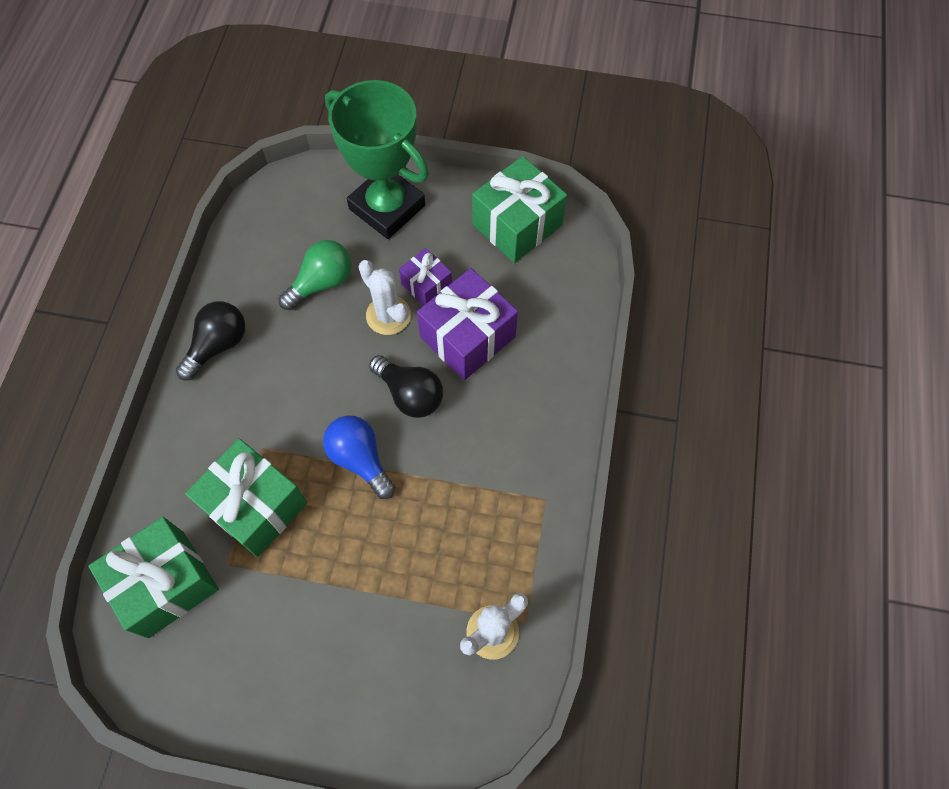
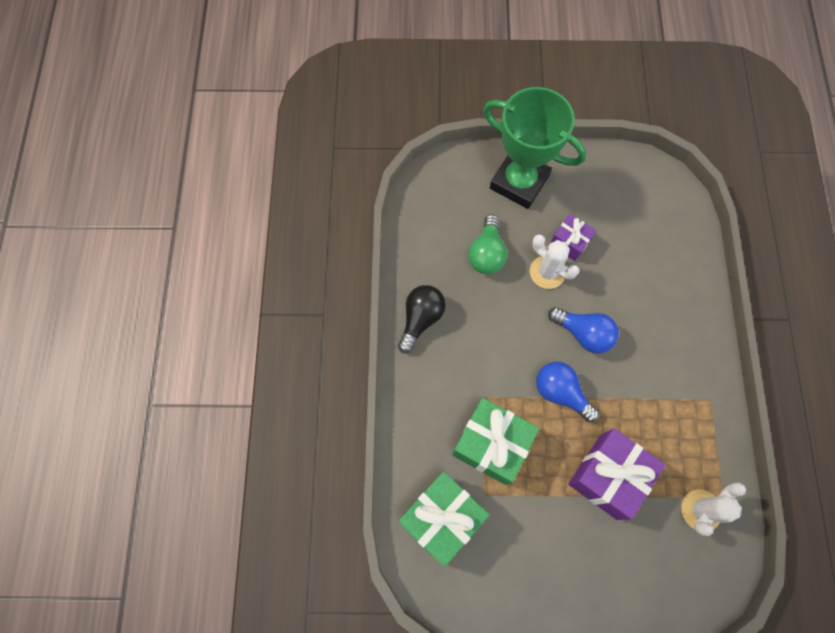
camera: 10 degrees left, 5 degrees up
(322, 282) = (487, 253): green light bulb -> green light bulb turned 150 degrees clockwise
(410, 394) = (583, 334): black light bulb -> blue light bulb
(467, 337) = (614, 279): purple gift -> purple gift (608, 476)
(517, 225) = (625, 180): green gift -> none

